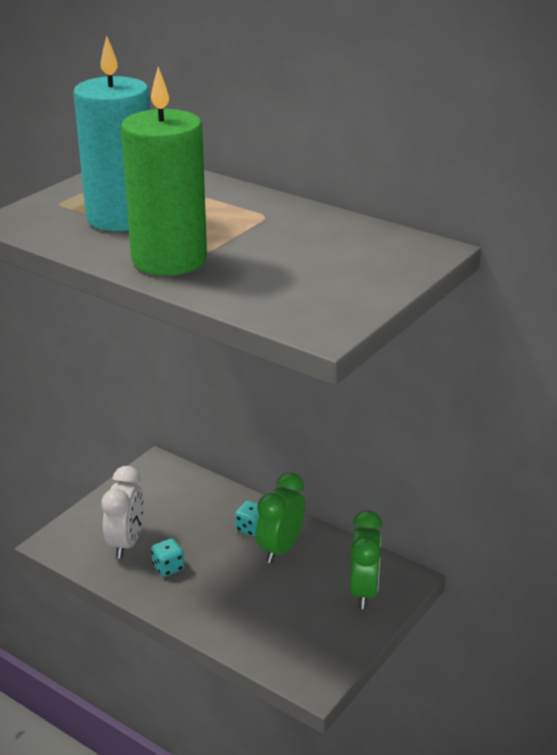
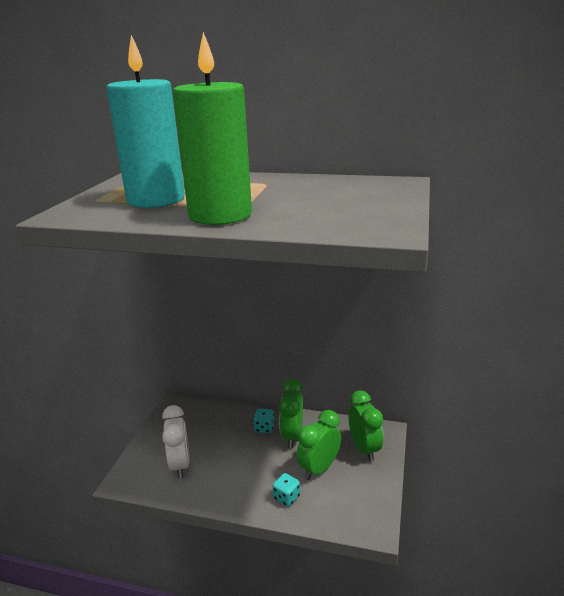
camera: 20 degrees left, 5 degrees down
(168, 567) = (221, 473): turquoise dice -> turquoise dice (286, 497)
(290, 597) = (319, 468): none -> green clock

